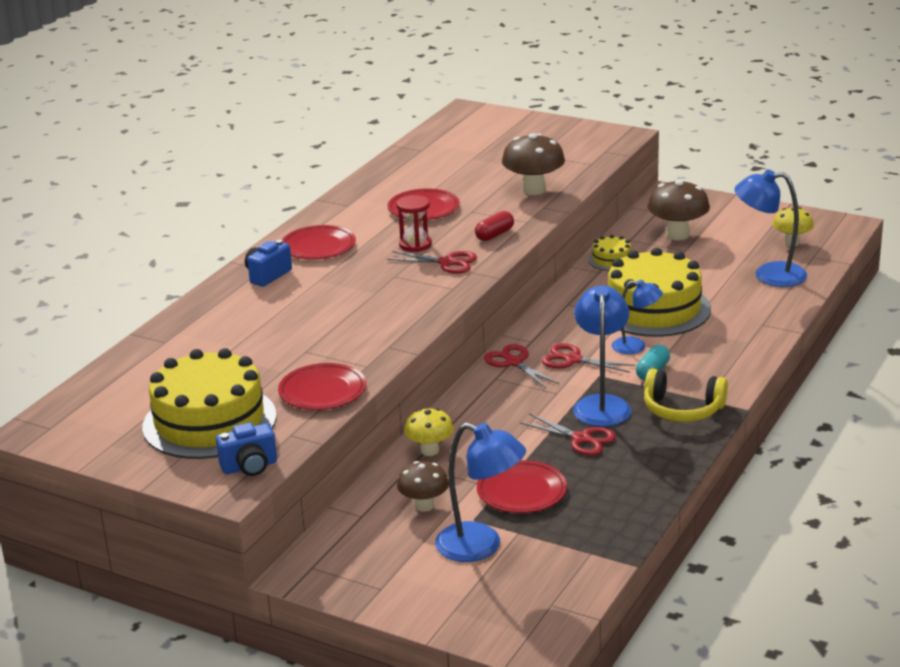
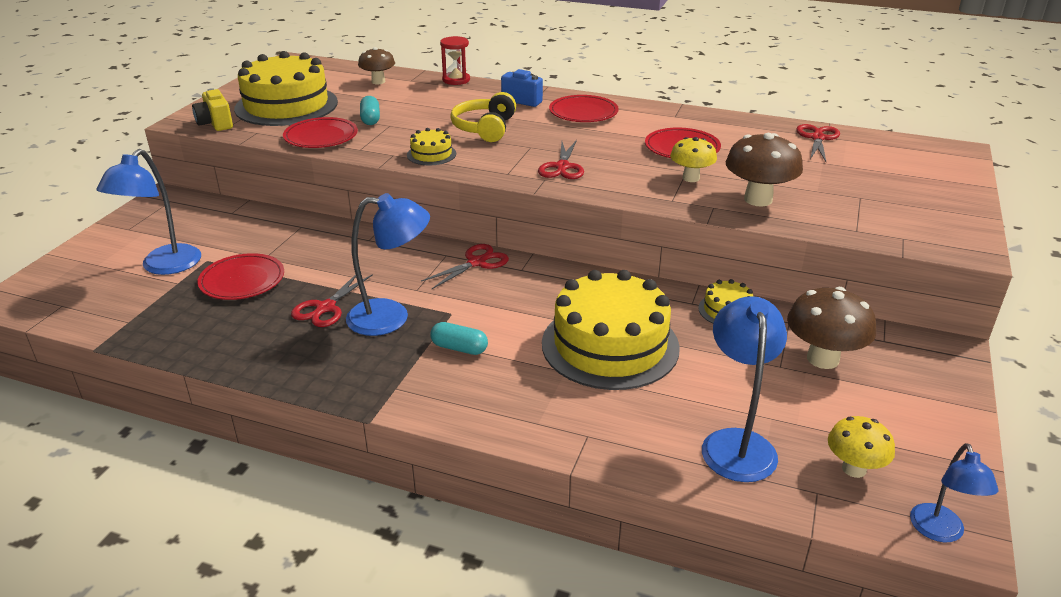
camera: 80 degrees right, 5 degrees up
(250, 467) = (215, 124): blue camera -> yellow camera
(282, 363) = (370, 119): none -> turquoise capsule
(395, 326) = (431, 154): none -> yellow cake
(415, 244) = (598, 150): red hourglass -> red hourglass (456, 80)
(424, 506) = (236, 237): brown mushroom -> brown mushroom (378, 81)
(430, 450) = (321, 232): yellow mushroom -> yellow mushroom (691, 178)
(494, 235) = (633, 185): red capsule -> none
(573, 360) = (484, 295): red scissors -> red scissors (817, 138)
(636, 347) = (516, 335): blue lamp -> blue lamp (940, 532)
(682, 409) = (375, 371): yellow headphones -> yellow headphones (485, 128)

